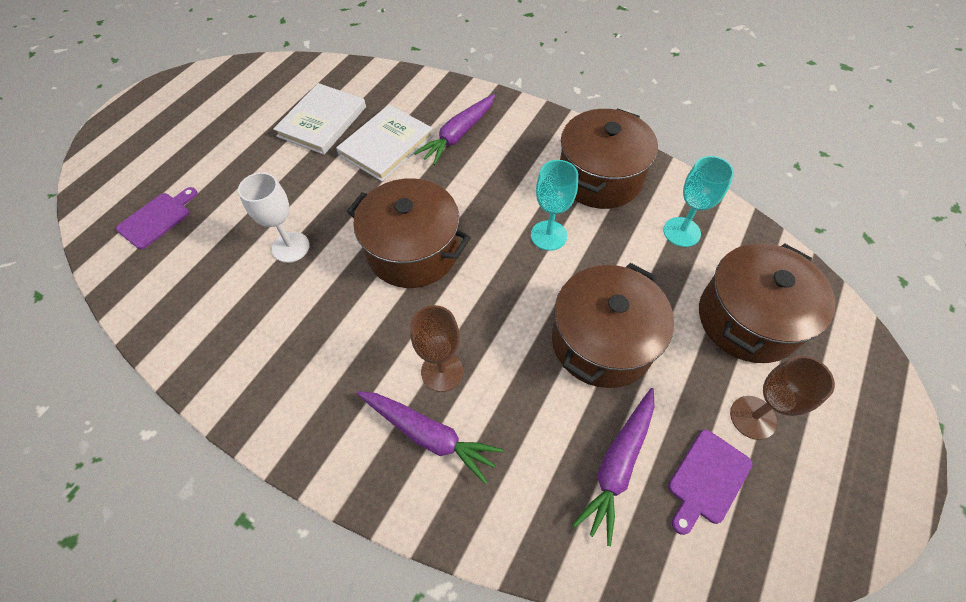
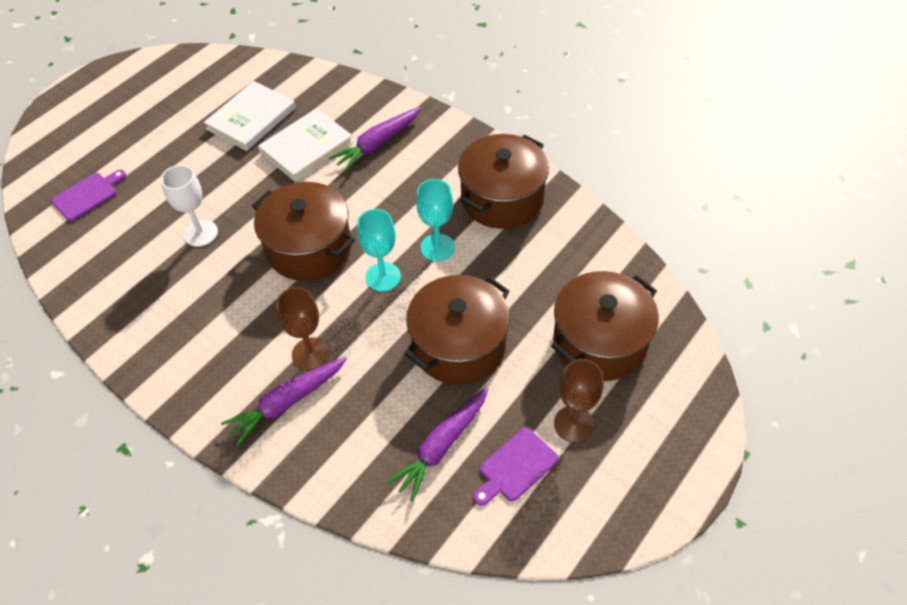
camera: 10 degrees right, 5 degrees down
(429, 435) = (287, 403): purple carrot -> purple carrot turned 105 degrees clockwise
(681, 232) = (565, 258): turquoise goblet -> turquoise goblet (383, 277)

